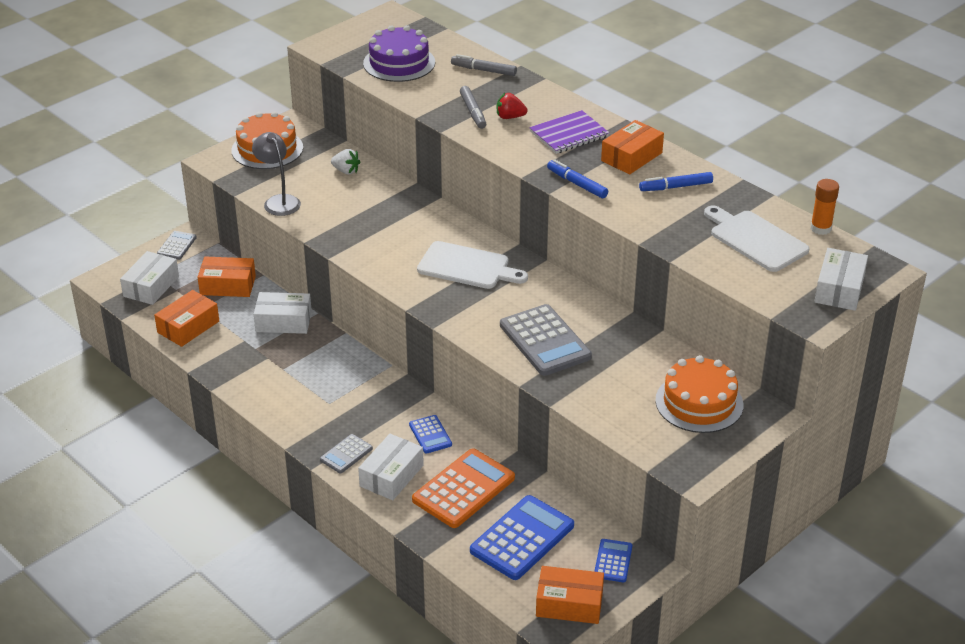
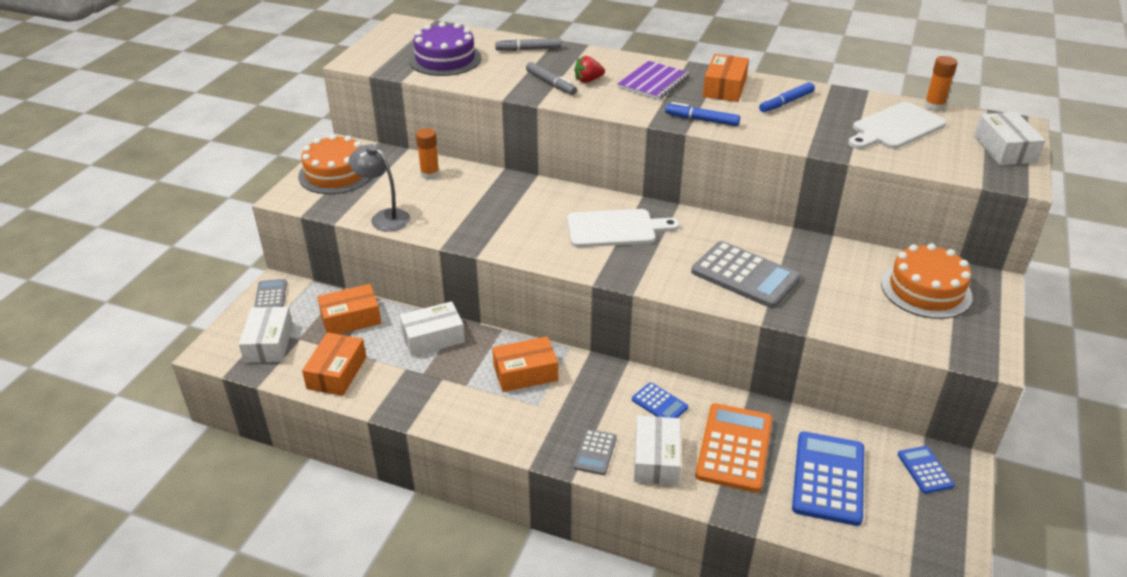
camera: 25 degrees left, 0 degrees up
(346, 171) = (430, 174): white strawberry -> orange glue stick
(569, 604) = (927, 530): orange box -> orange box (525, 373)
(755, 239) = (895, 127): white cutting board -> white cutting board turned 60 degrees counterclockwise

